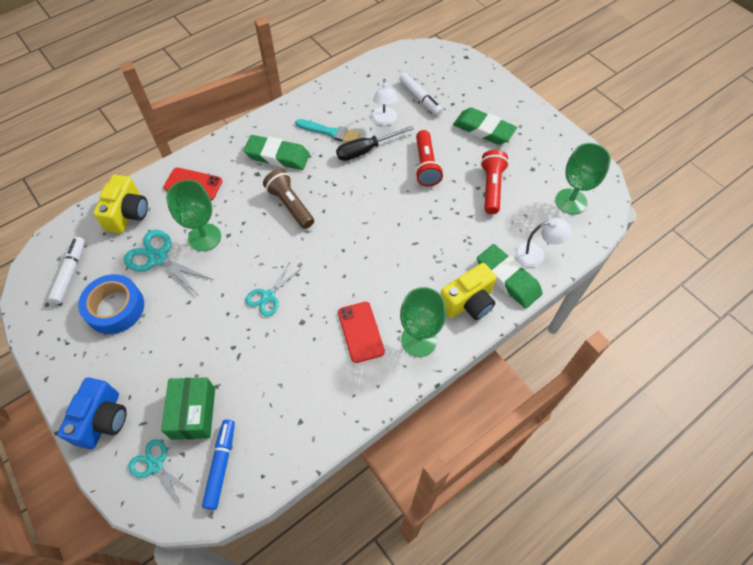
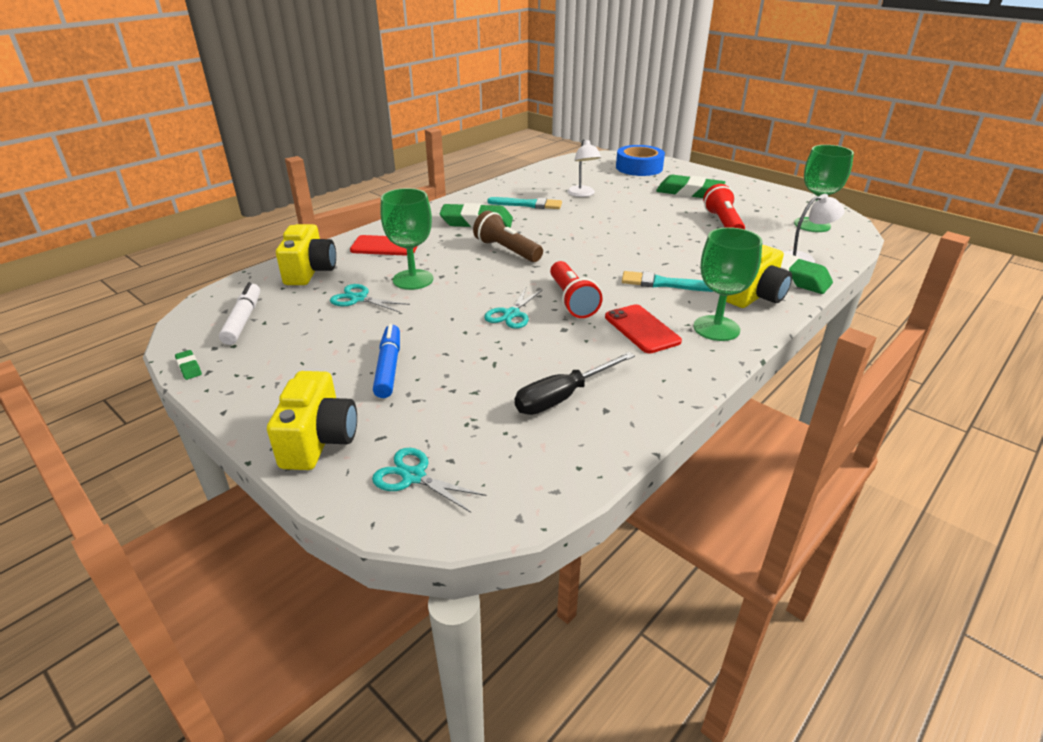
camera: 10 degrees left, 25 degrees down
(27, 325) = (189, 367): none -> green eraser
(103, 420) = (319, 440): blue camera -> yellow camera
(115, 308) = (312, 341): blue tape -> blue tape (639, 167)
(158, 258) = (359, 299): turquoise scissors -> turquoise scissors, size x0.66
(193, 413) = (452, 419): green box -> none
(221, 465) = (513, 464): blue marker -> blue marker (388, 367)
(366, 150) = (573, 212): black screwdriver -> black screwdriver (562, 397)
(401, 273) = (663, 283): none -> turquoise brush
(420, 98) = (612, 180): white marker -> none
(426, 165) = (644, 216): red flashlight -> red flashlight (572, 300)

